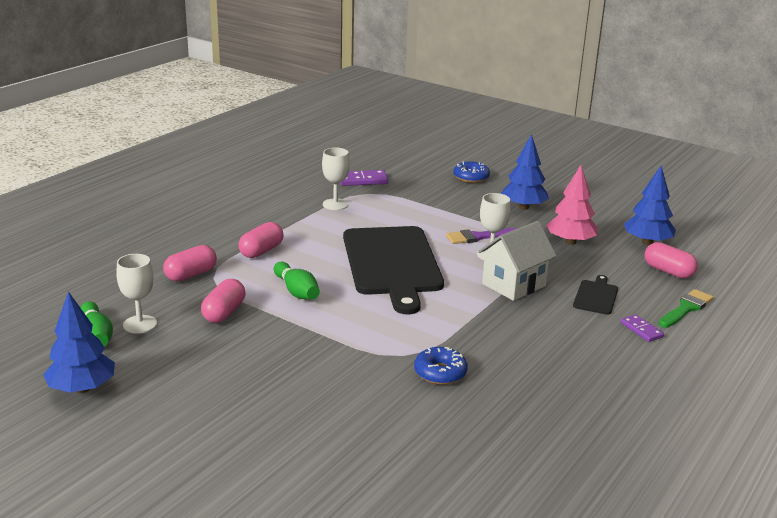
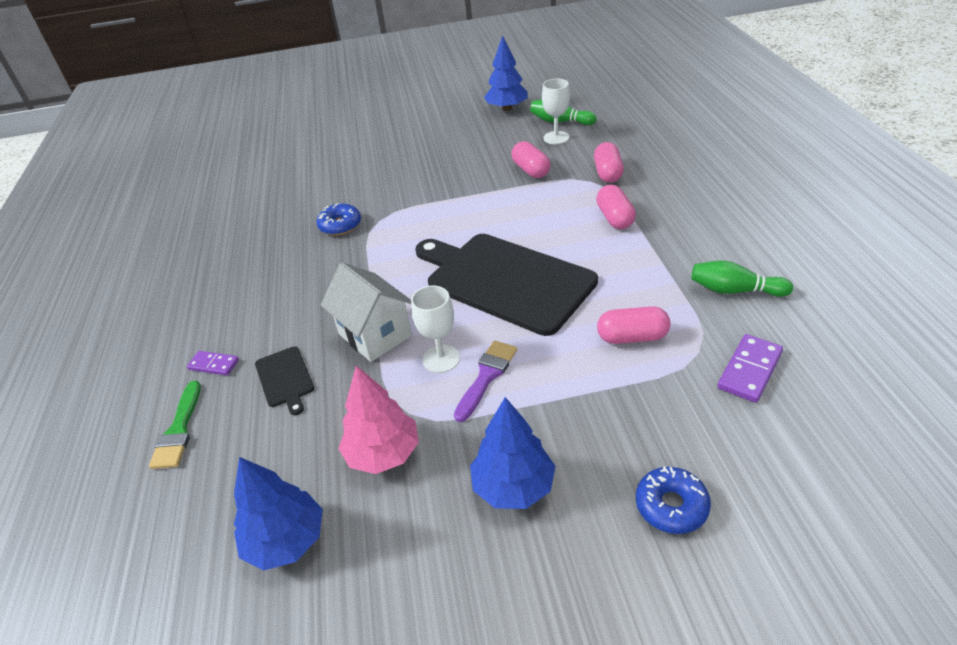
camera: 140 degrees right, 15 degrees up
(296, 291) = (522, 210): green bowling pin -> green bowling pin (734, 290)
(335, 204) = (685, 308): white goblet -> none
(513, 285) = (375, 335): white house -> white house turned 45 degrees counterclockwise
(668, 271) = (226, 488): pink capsule -> pink capsule (632, 337)

